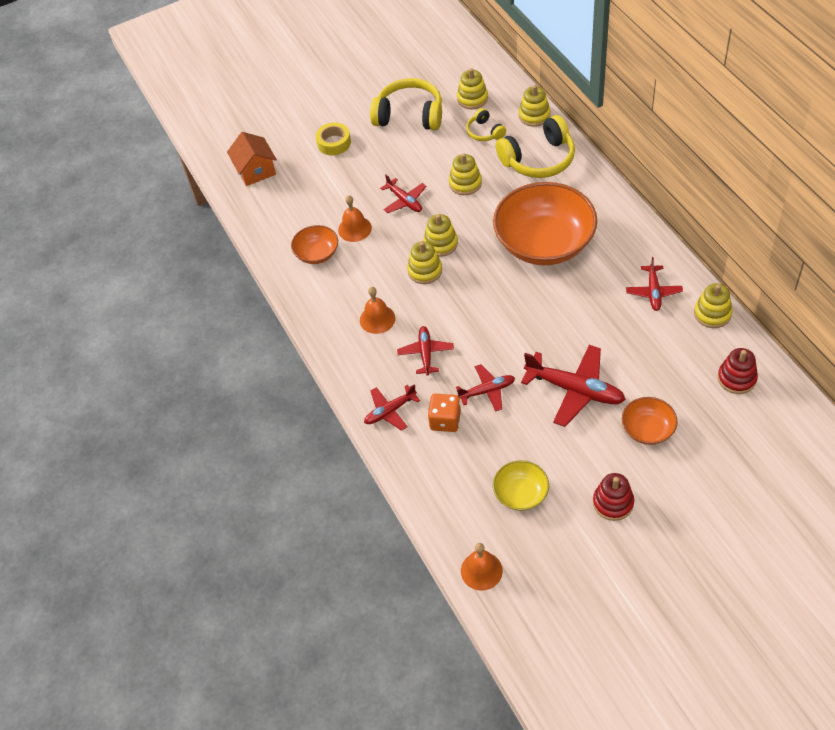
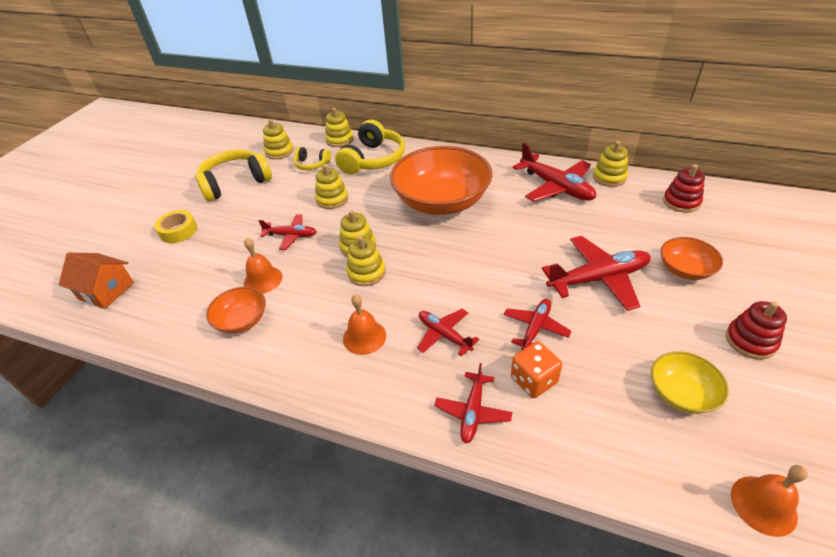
camera: 45 degrees left, 10 degrees down
(653, 292) = (556, 187): red plane -> red plane, size x1.71

